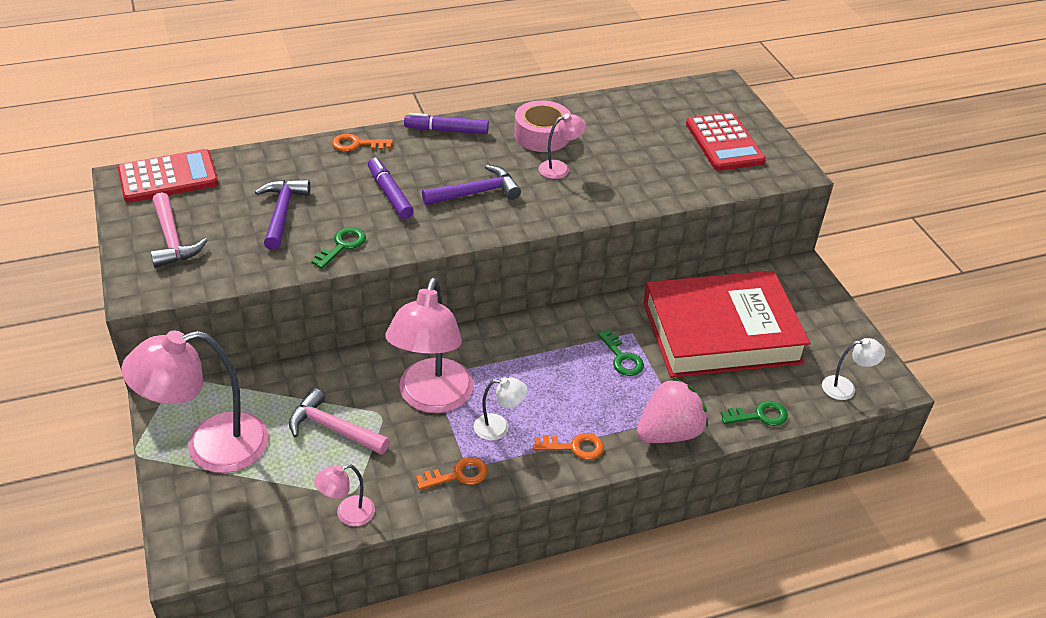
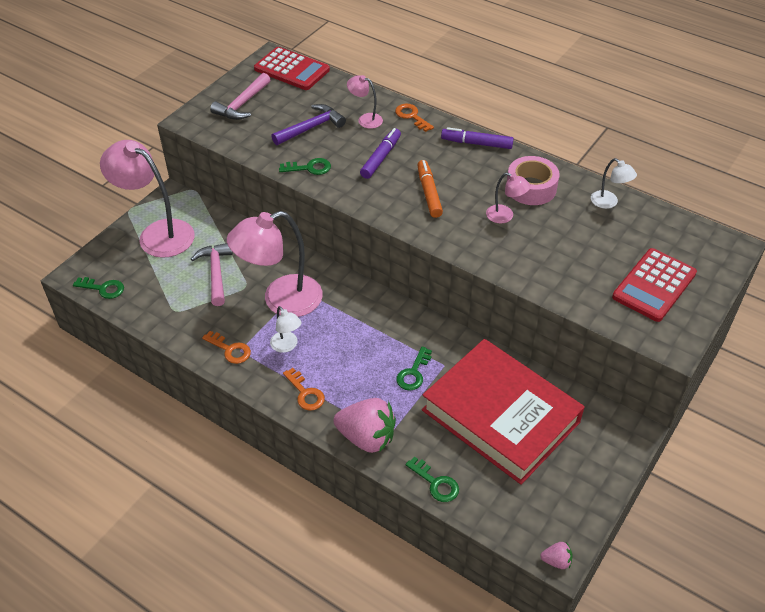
camera: 55 degrees right, 5 degrees up
(241, 542) = (103, 288): none -> green key
(347, 514) = (158, 319): pink lamp -> pink lamp (365, 119)
(446, 130) = (476, 143): purple marker -> purple marker turned 45 degrees counterclockwise
(476, 193) = (429, 193): purple hammer -> orange marker
(845, 387) = (523, 526): white lamp -> white lamp (608, 203)
(894, 389) = (556, 561): none -> pink strawberry

